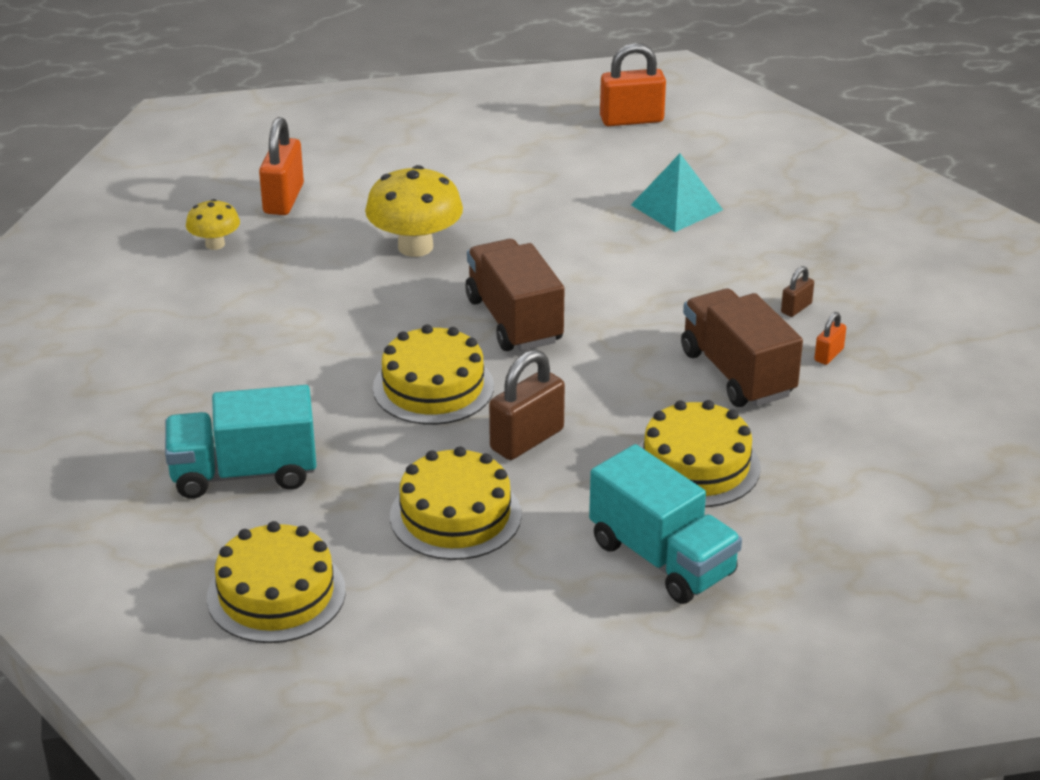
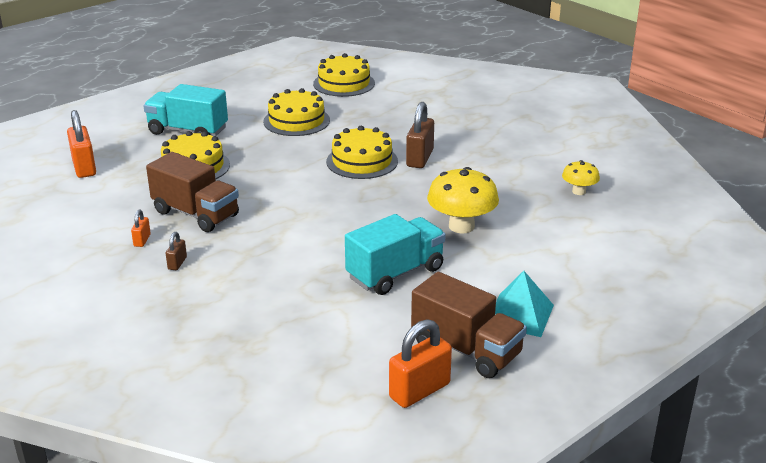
camera: 150 degrees right, 5 degrees down
(244, 473) = (408, 110): turquoise truck -> turquoise truck (395, 273)
(283, 199) = (585, 230): orange padlock -> orange padlock (84, 167)
(514, 320) = (353, 203): brown truck -> brown truck (466, 349)
(527, 439) = (290, 154): brown padlock -> brown padlock (420, 158)
(676, 207) = (312, 313): turquoise pyramid -> turquoise pyramid (519, 314)

